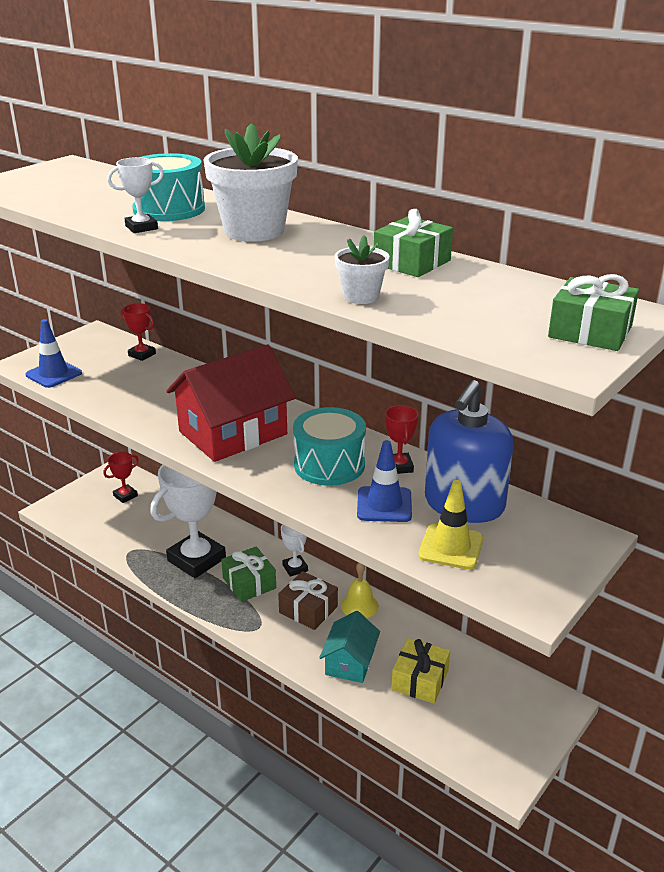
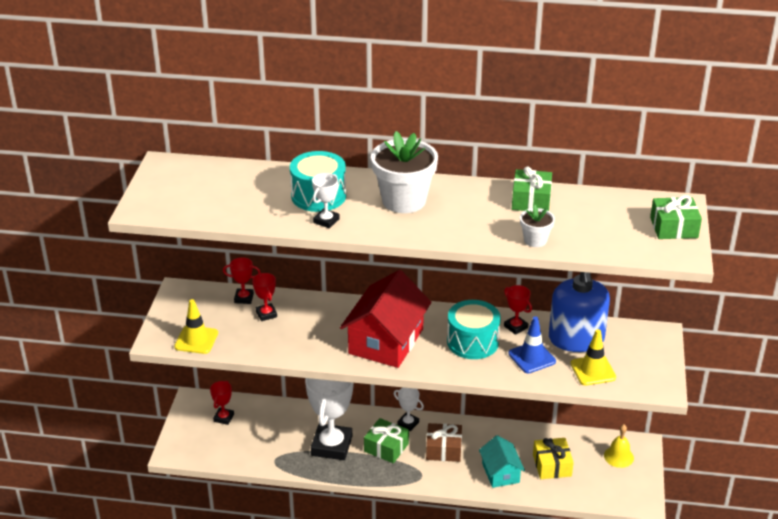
camera: 30 degrees left, 5 degrees up
(54, 374) = (196, 340): blue traffic cone -> yellow traffic cone
(145, 373) = (266, 314): none -> red trophy
(359, 605) = (474, 432): yellow bell -> yellow bell (618, 456)

